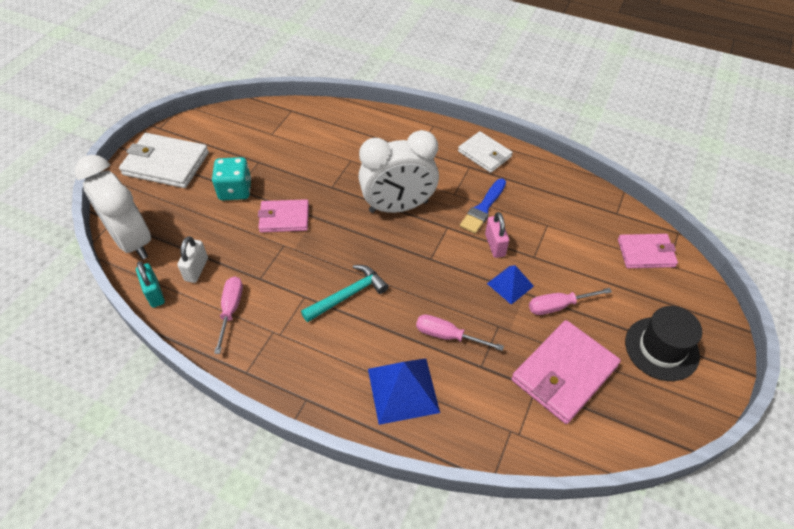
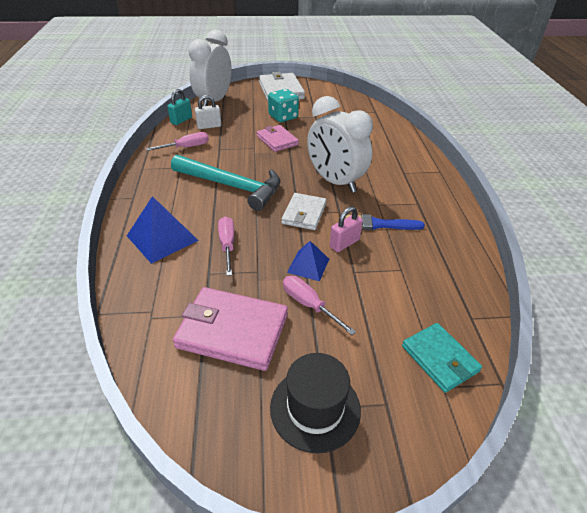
camera: 60 degrees right, 10 degrees down
(348, 295) = (231, 186): turquoise hammer -> turquoise hammer, size x1.63
(484, 154) = (442, 207): white wallet -> white wallet (304, 214)
(646, 253) = (440, 359): pink wallet -> turquoise wallet

